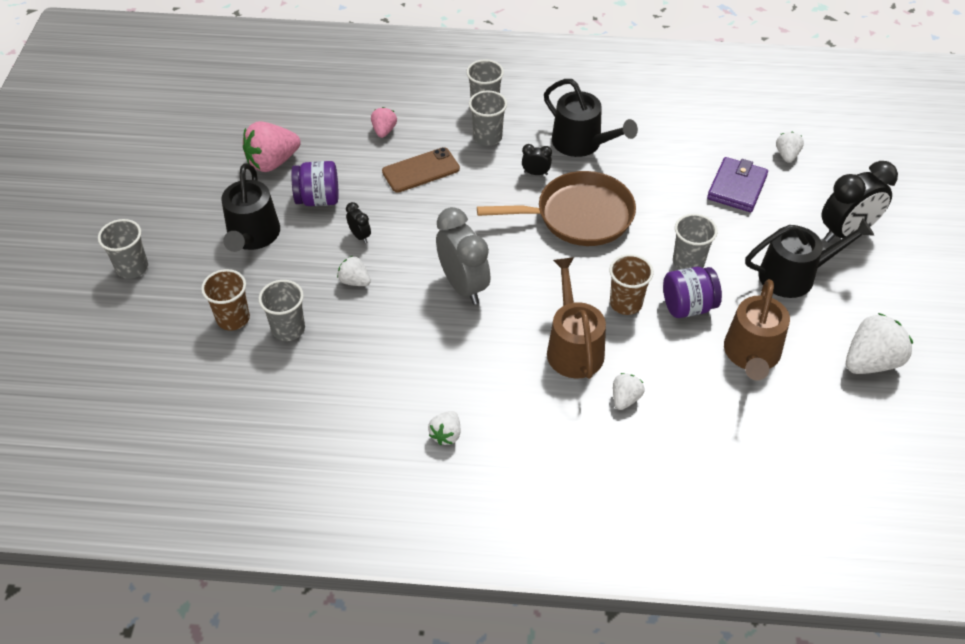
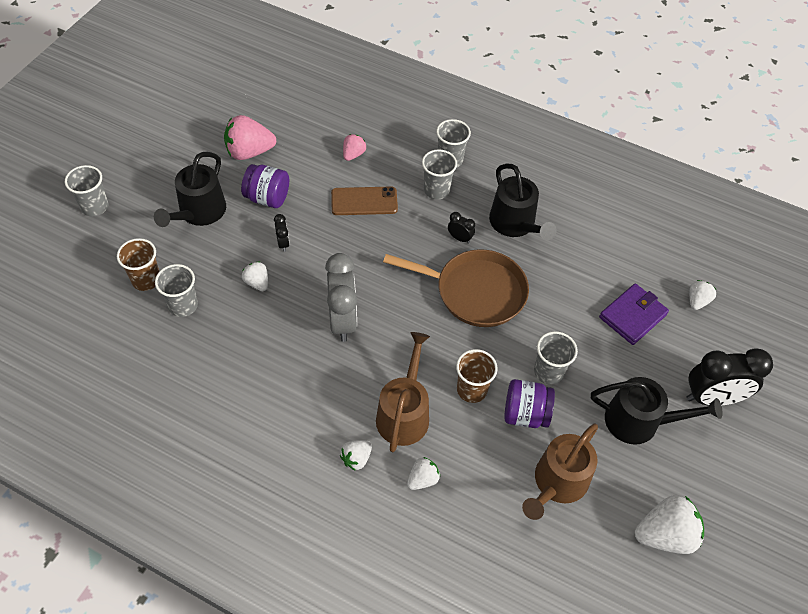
camera: 20 degrees right, 5 degrees up
(446, 434) = (256, 450): white strawberry -> white strawberry (356, 458)

